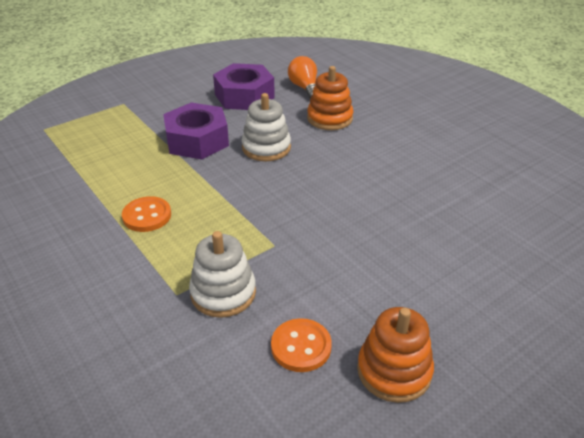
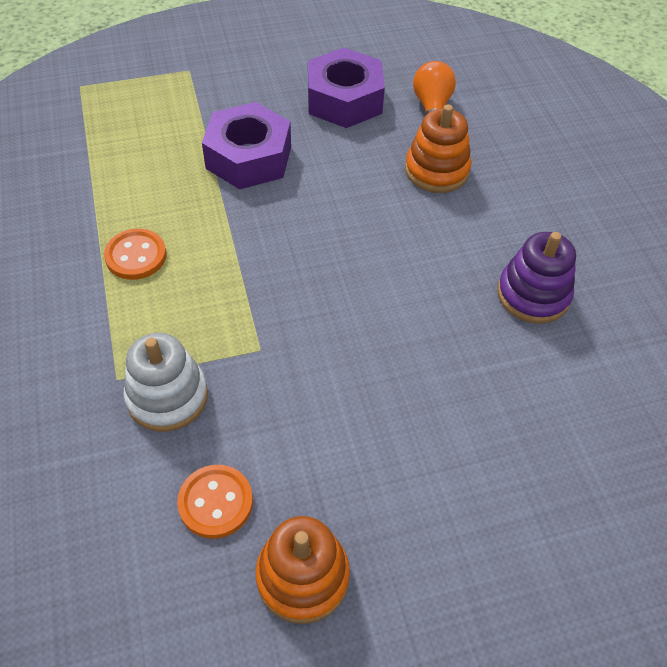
camera: 20 degrees right, 15 degrees up
(266, 148) = (328, 195): white stacking toy -> none
(434, 166) = (533, 295): none -> purple stacking toy

